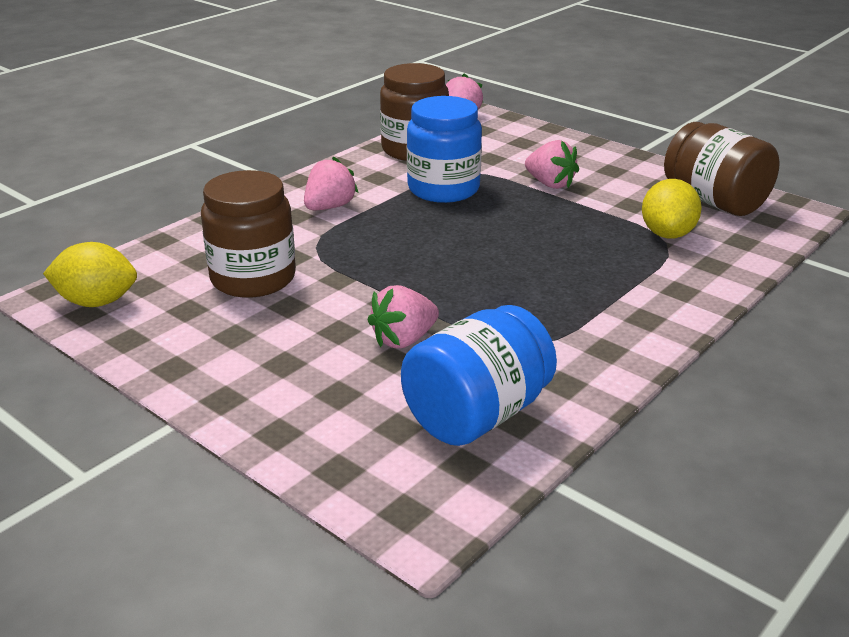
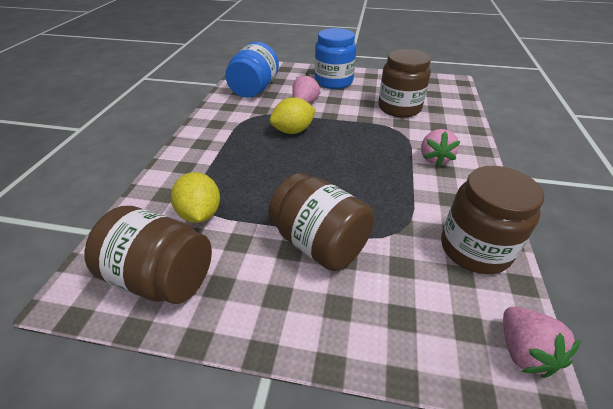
camera: 150 degrees right, 10 degrees up
(97, 302) = (436, 84): yellow lemon -> yellow lemon (293, 131)
(443, 189) = (391, 203): blue jar -> blue jar (333, 81)
(550, 184) = (319, 243): pink strawberry -> brown jar

